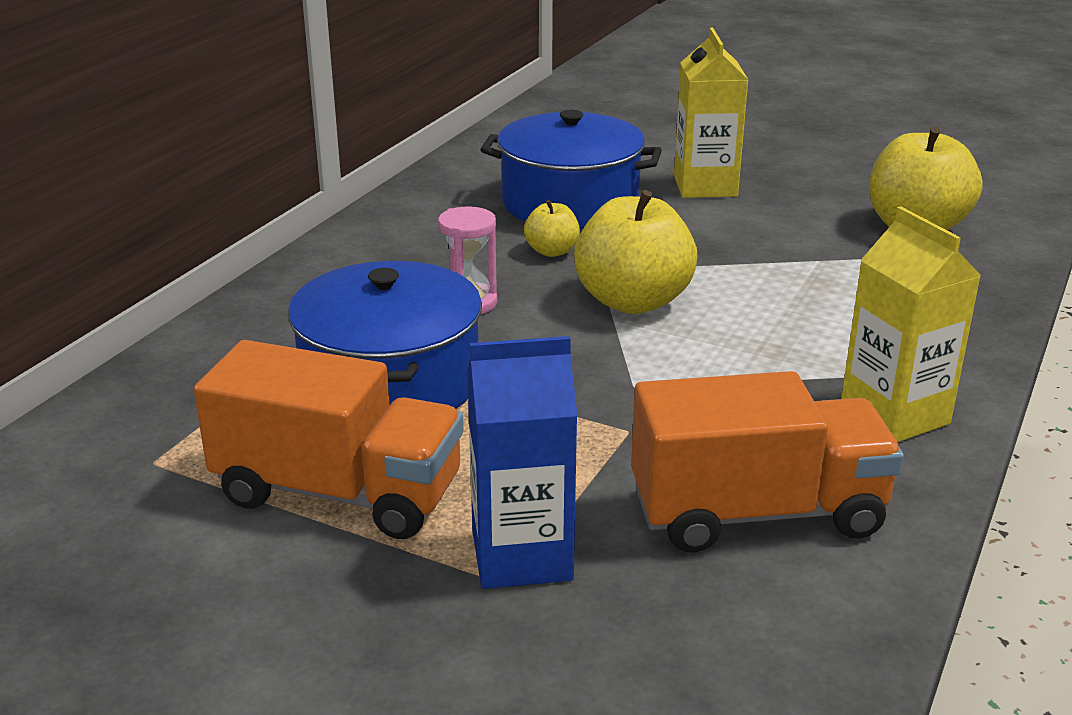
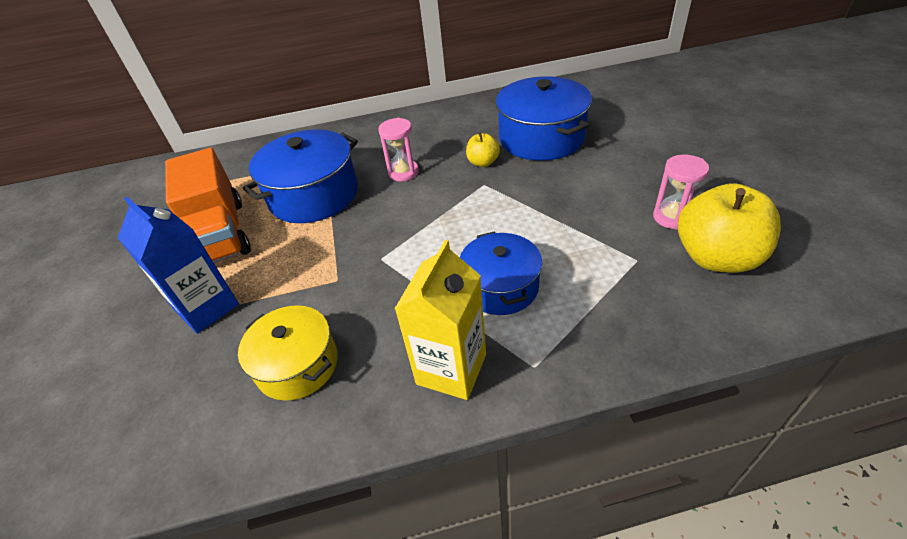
camera: 55 degrees right, 15 degrees up
(633, 301) = (465, 211): yellow apple -> none
(705, 186) = (631, 160): yellow carton -> none
(757, 513) = (298, 365): orange truck -> yellow pot
(804, 337) = (501, 287): none -> blue pot
(830, 215) = (672, 217): none -> pink hourglass

